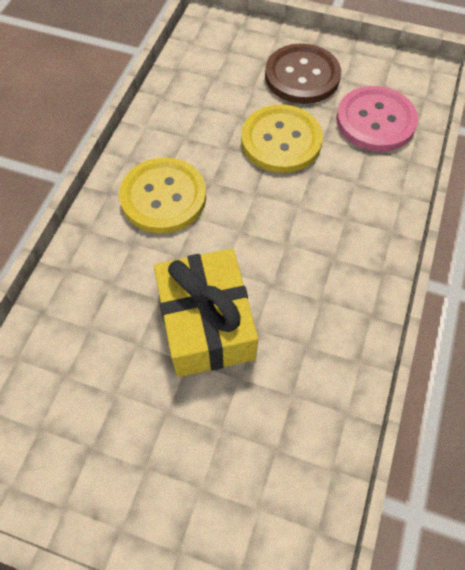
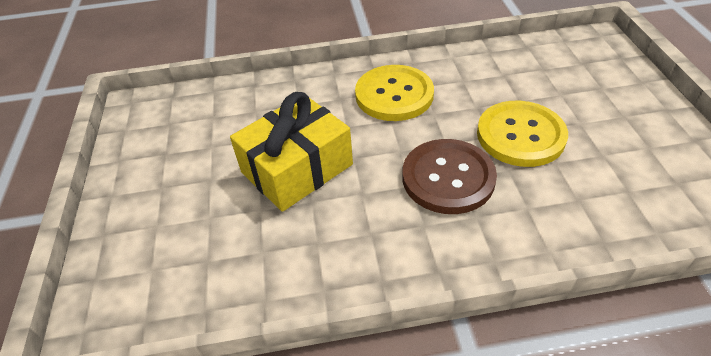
camera: 65 degrees right, 15 degrees down
(302, 76) = (613, 117): brown button -> brown button (448, 178)
(375, 121) = (623, 192): pink button -> none

